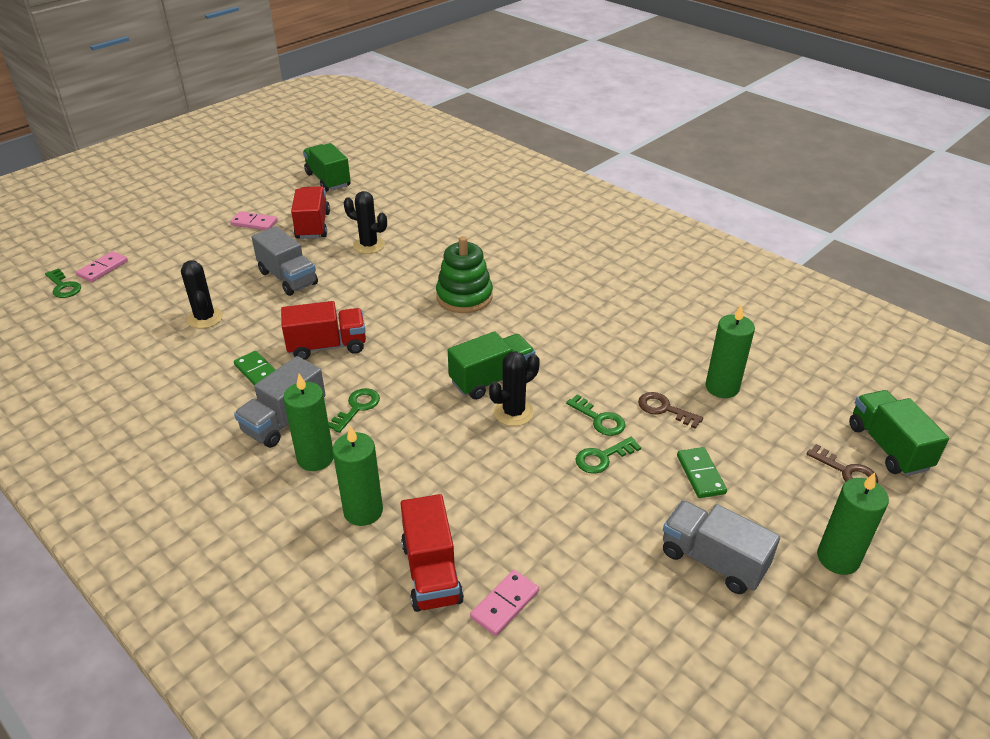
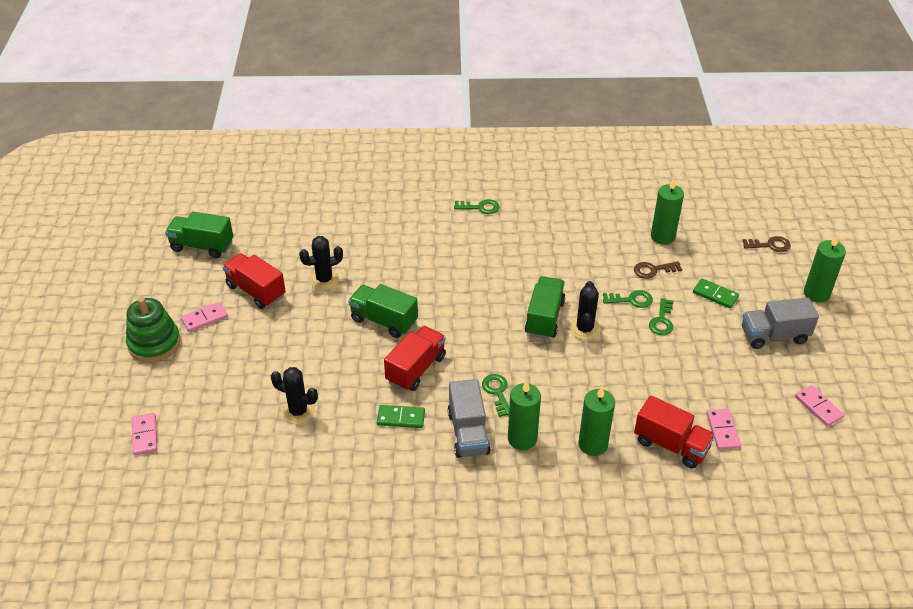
camera: 45 degrees left, 5 degrees up
(63, 287) = (139, 471): green key -> green key (480, 207)
(288, 278) = (307, 342): grey truck -> none
(464, 297) = (447, 275): green stacking toy -> green stacking toy (154, 343)
(655, 675) = (818, 407): none -> pink domino
(888, 447) = (770, 218): green truck -> green truck (384, 321)

